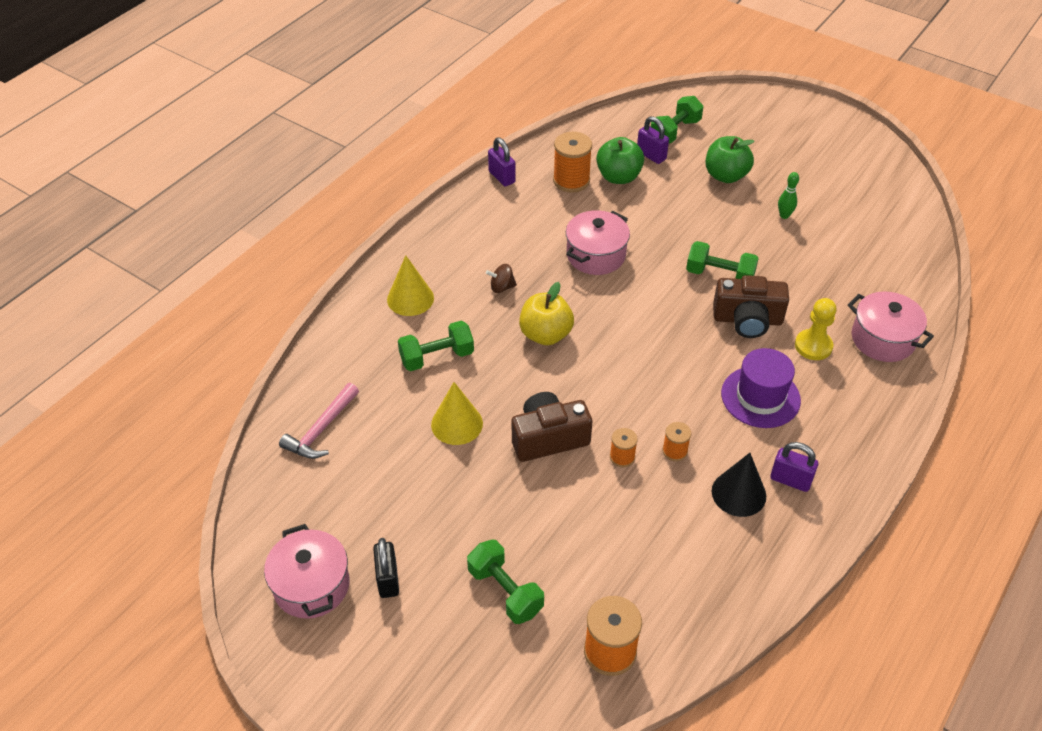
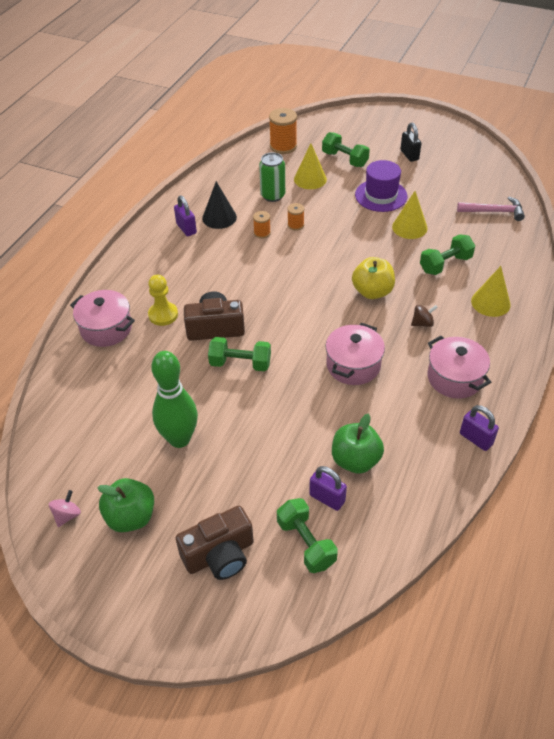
camera: 170 degrees right, 0 degrees up
(311, 585) = (448, 148): pink pot -> pink pot (454, 378)
(321, 430) = (494, 212): pink hammer -> pink hammer turned 75 degrees clockwise
(548, 438) = (346, 228): brown camera -> brown camera (219, 555)
(571, 181) = (403, 446): orange spool -> none
(578, 552) = (310, 179): none -> yellow cone
(648, 525) = (273, 195): none -> green can
(675, 131) = (306, 543): green dumbbell -> green dumbbell turned 60 degrees counterclockwise
(726, 176) = (241, 482): green apple -> green apple (131, 517)
(760, 397) = (205, 273): purple hat -> purple hat (381, 195)
(784, 215) = (179, 439): green bowling pin -> green bowling pin, size x2.29
(790, 480) = (186, 228): purple padlock -> purple padlock turned 45 degrees clockwise
(881, 174) = (67, 515): none -> pink spinning top

